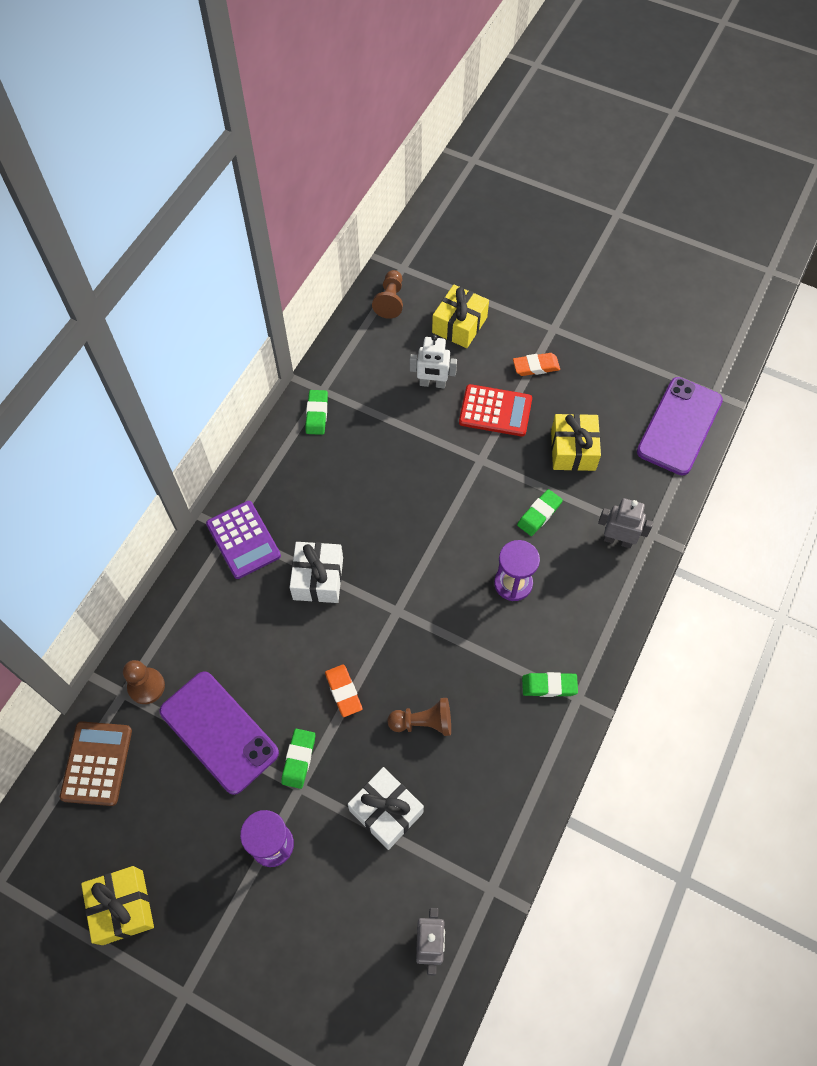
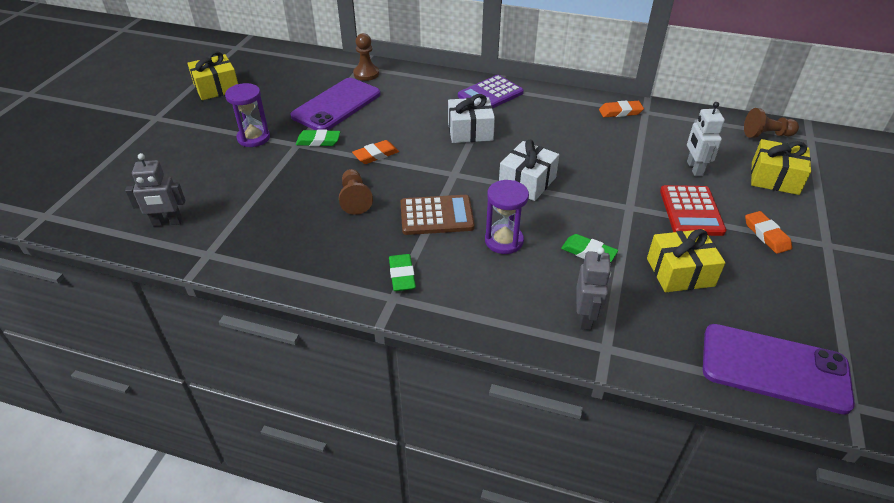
camera: 80 degrees right, 20 degrees down
(97, 763) = (311, 65): brown calculator -> brown calculator (436, 216)
(317, 414) = (620, 112): green eraser -> orange eraser
(386, 811) = (277, 188): white gift -> white gift (527, 182)

